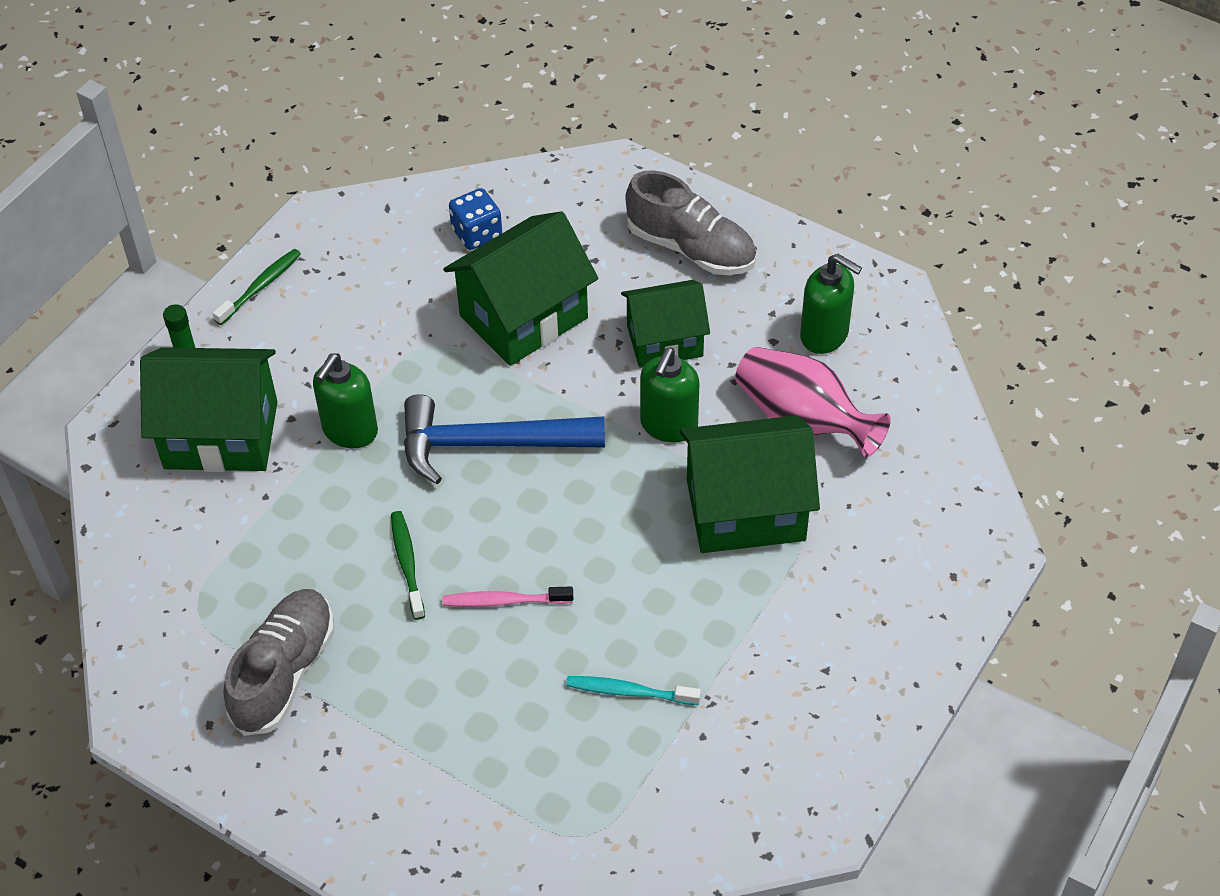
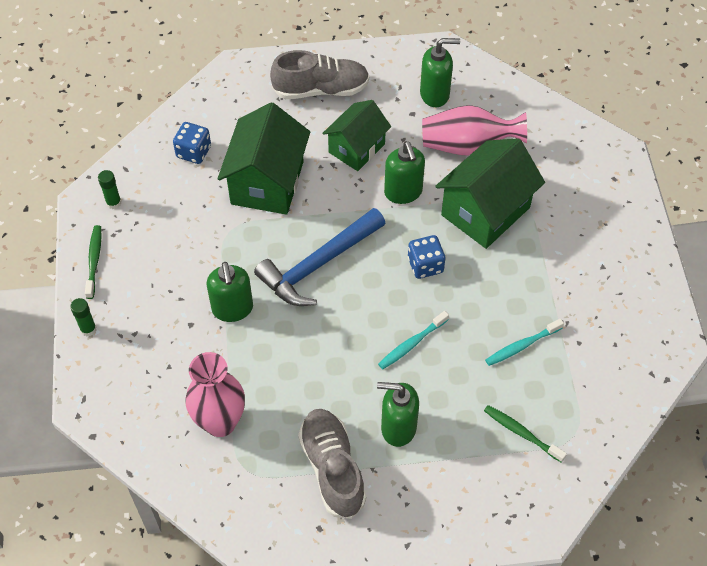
camera: 40 degrees left, 5 degrees up
(220, 541) = (220, 422): none -> pink vase
(221, 435) = (158, 361): green house -> none
(339, 237) = (113, 203): none -> green glue stick
(396, 681) = (398, 428): none -> green soap dispenser
(407, 564) = (340, 360): green toothbrush -> green toothbrush (522, 433)
(505, 601) = (412, 344): pink toothbrush -> turquoise toothbrush
(609, 525) = (425, 265): none -> blue dice

